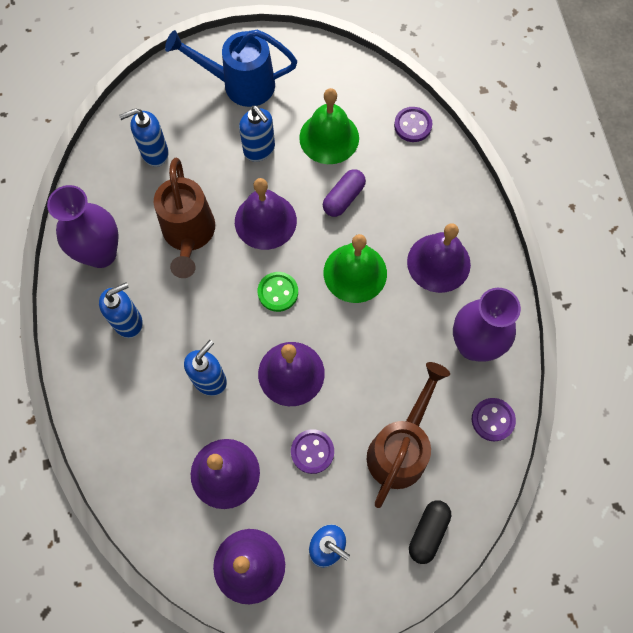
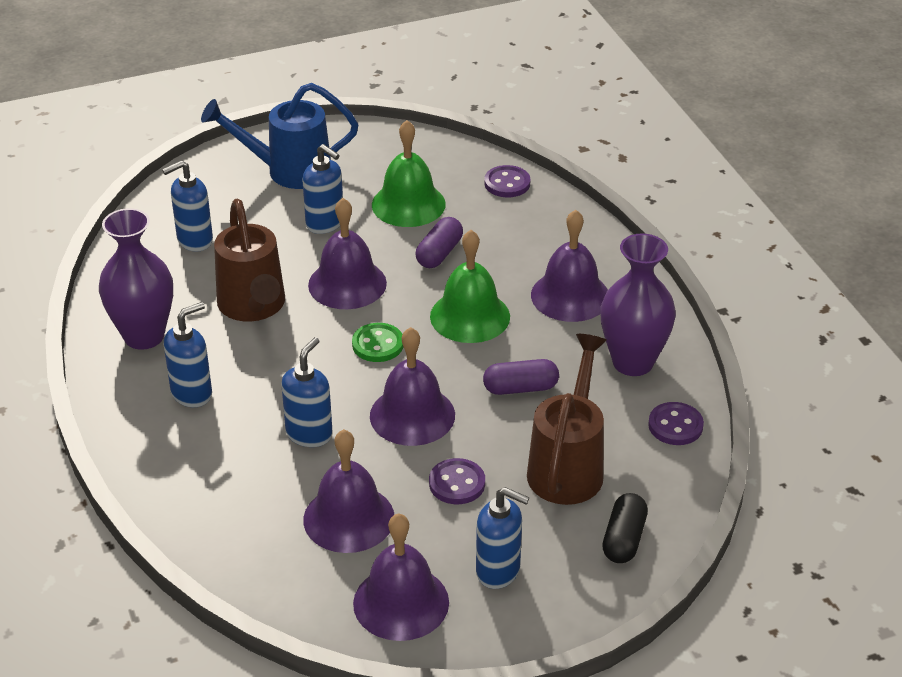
camera: 10 degrees left, 30 degrees down
(380, 358) = (520, 388): none -> purple capsule

